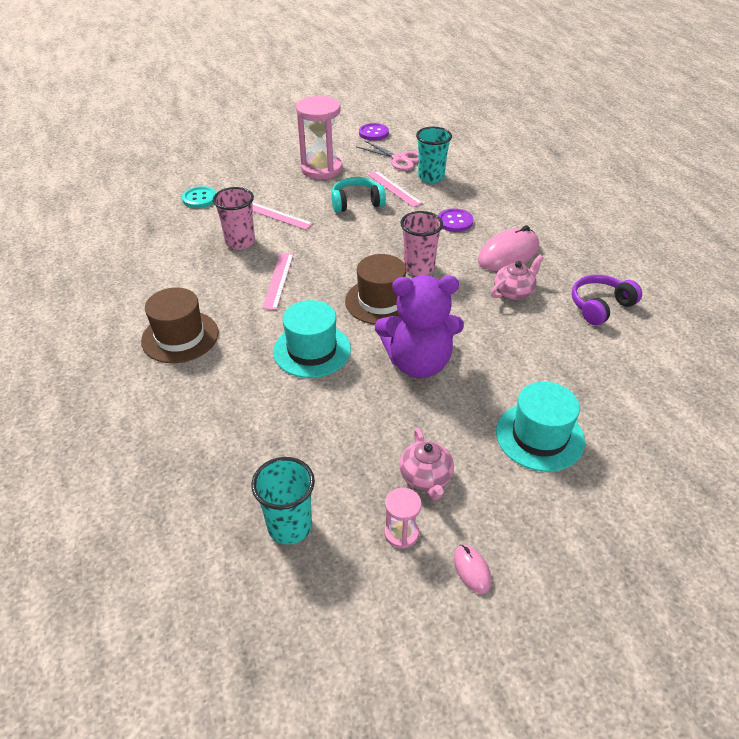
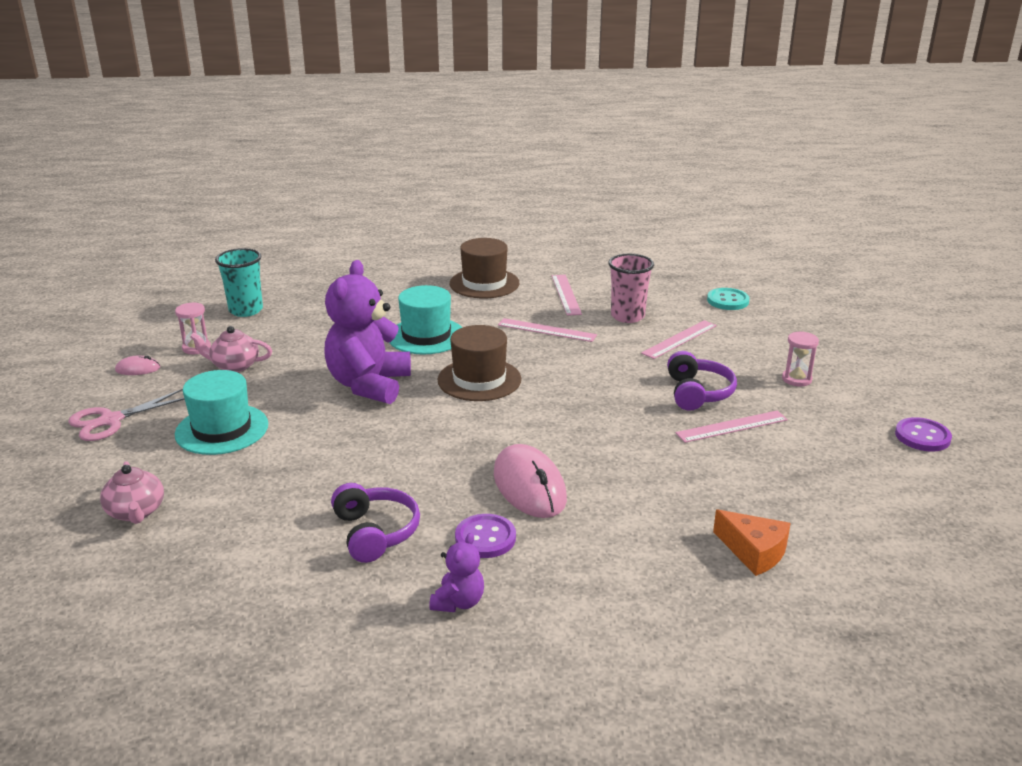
camera: 105 degrees right, 15 degrees down
(200, 280) = (566, 294): none -> pink ruler
(321, 169) = (796, 379): pink hourglass -> pink hourglass, size x0.48
(356, 203) = (697, 393): turquoise headphones -> purple headphones
(399, 159) = (827, 446): pink scissors -> pink scissors (111, 420)
(419, 268) = (529, 413): pink cup -> none
(431, 177) = (763, 464): turquoise cup -> none
(455, 221) = (627, 460): purple button -> purple button (485, 538)
(514, 292) = (445, 470): pink teapot -> pink teapot (136, 512)
(515, 177) = (754, 552): none -> orange cheese
(630, 260) = (458, 602): none -> purple teddy bear

